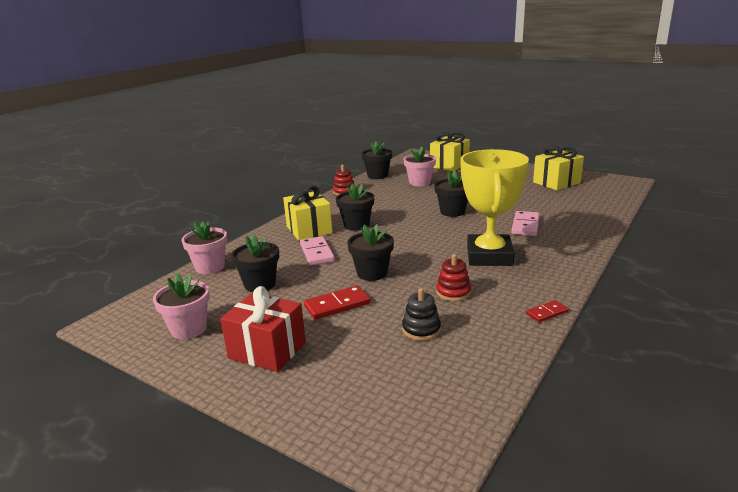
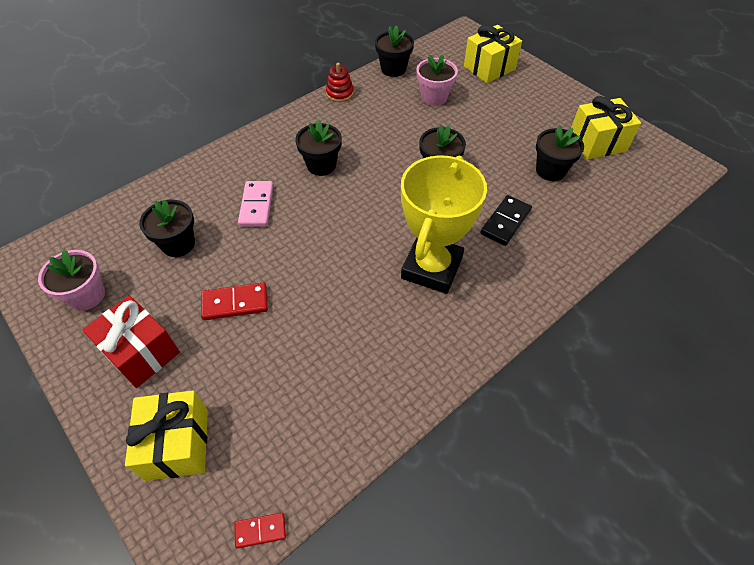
camera: 15 degrees right, 30 degrees up
(210, 267) = (144, 198): pink flower pot -> none
(309, 230) = (268, 159): yellow gift -> yellow gift (177, 444)
(372, 273) = (294, 260): black flower pot -> black flower pot (550, 170)
(421, 329) = (295, 370): black stacking toy -> none
(453, 292) = (358, 320): red stacking toy -> none
(525, 225) = (505, 222): pink domino -> black domino
(547, 313) = (434, 387): red domino -> red domino (260, 531)

